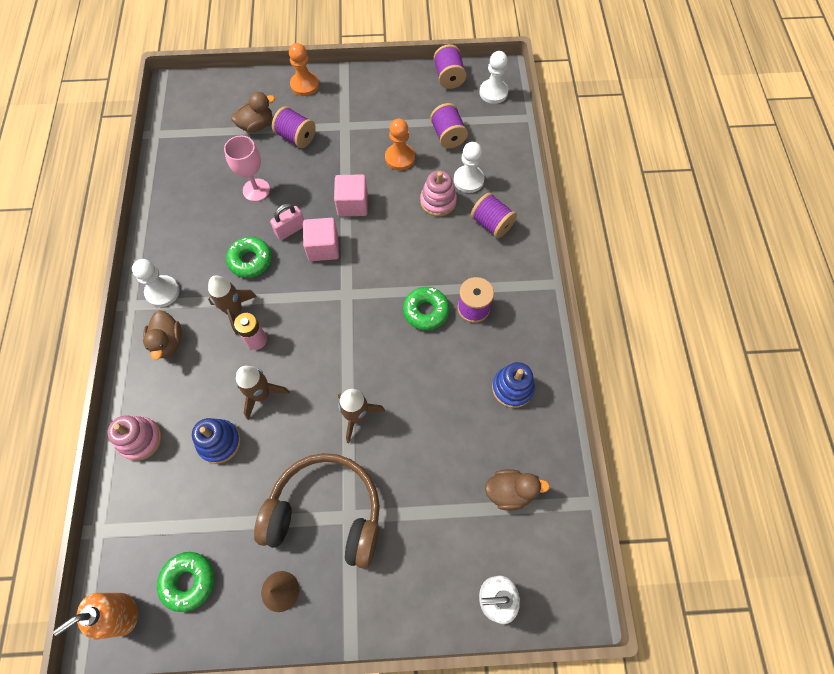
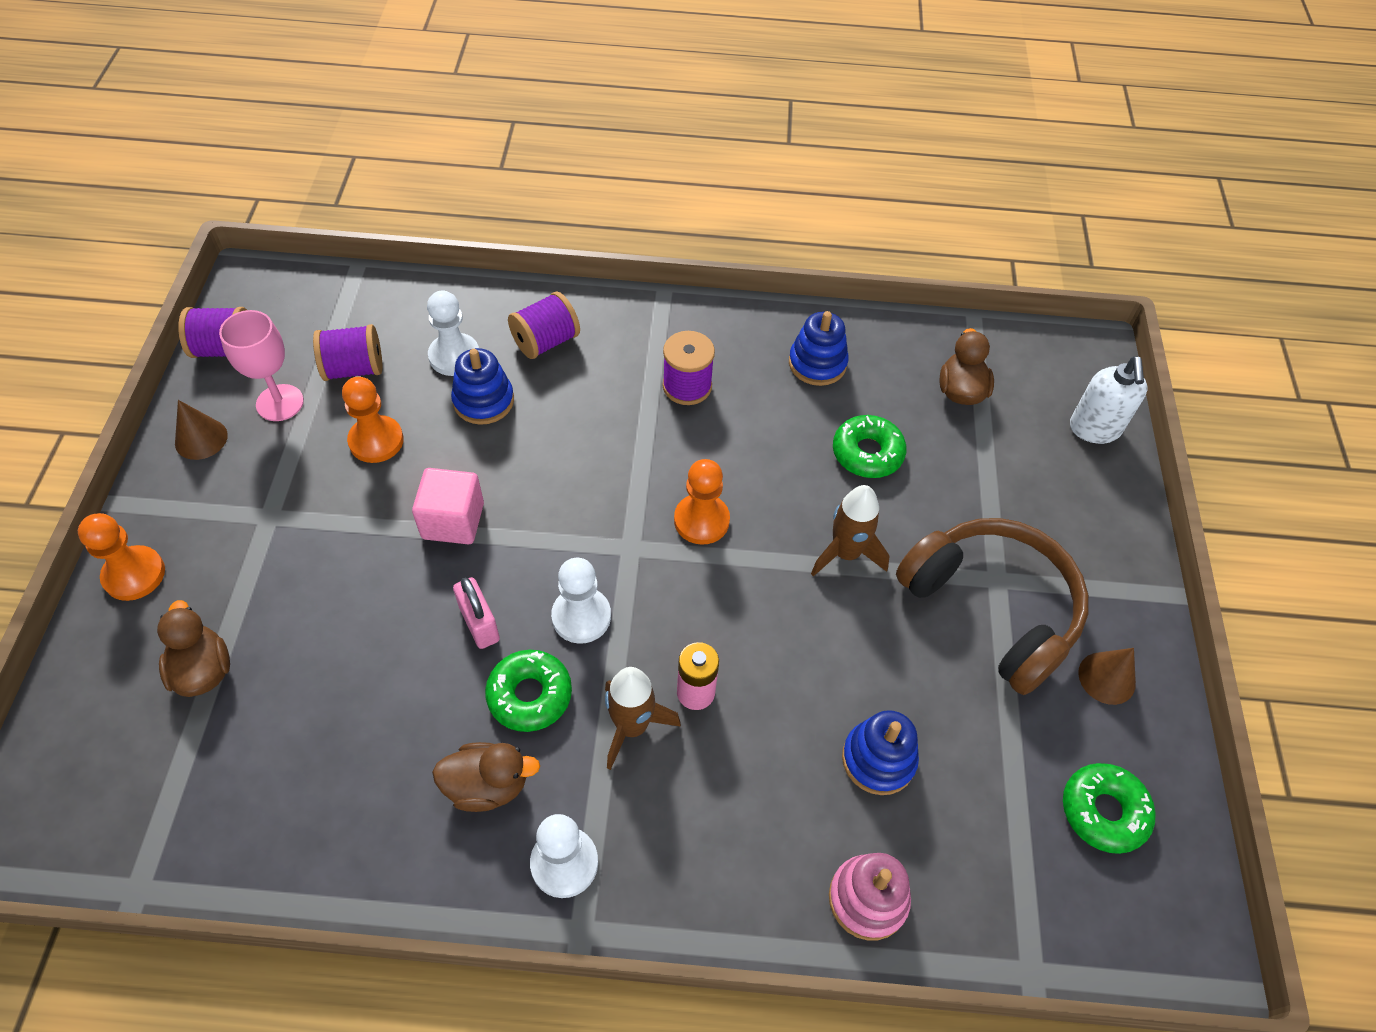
camera: 85 degrees left, 10 degrees down
(121, 614) = (1162, 921): orange soap dispenser -> none
(168, 342) = (678, 850): brown duck -> brown duck (487, 785)
(256, 190) = (369, 678): pink goblet -> pink goblet (280, 403)
(261, 394) = (799, 688): brown rocket -> none
(296, 137) = (264, 599): purple spool -> none
(323, 248) = (531, 574): pink cube -> none
(326, 513) = (992, 608): brown headphones -> brown headphones turned 120 degrees clockwise
(370, 329) = (701, 520): none -> orange pawn
(387, 85) = (201, 439): none -> brown cone
(426, 311) = (682, 444): green donut -> green donut (867, 453)
(438, 201) = (483, 401): pink stacking toy -> blue stacking toy
(493, 92) = (287, 297): white pawn -> white pawn (581, 616)

